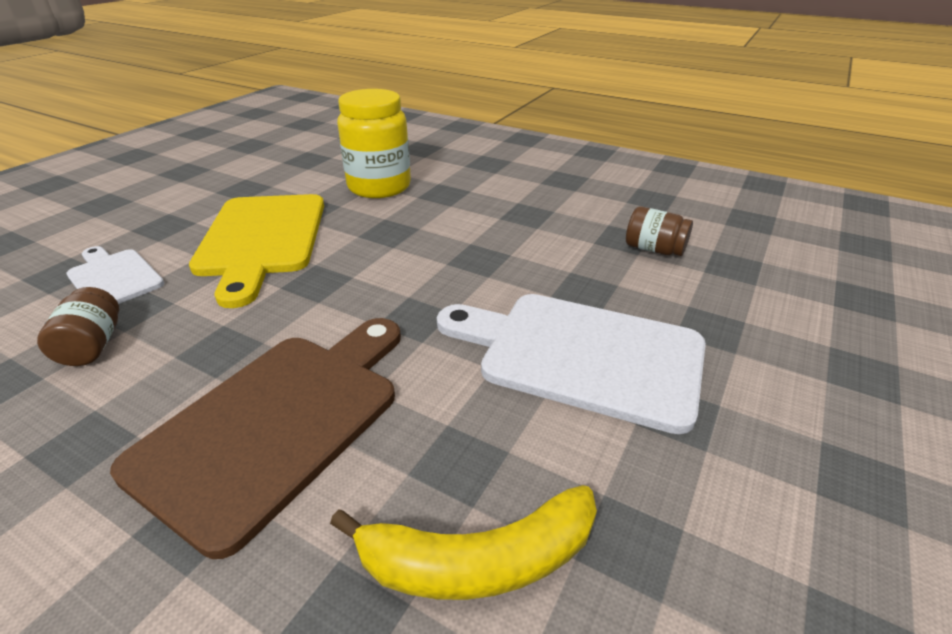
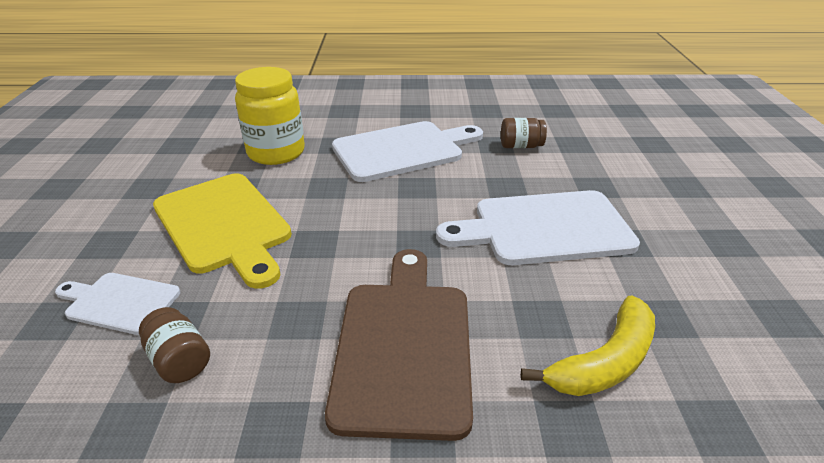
camera: 30 degrees left, 0 degrees up
(505, 217) = (403, 150): none -> white cutting board

